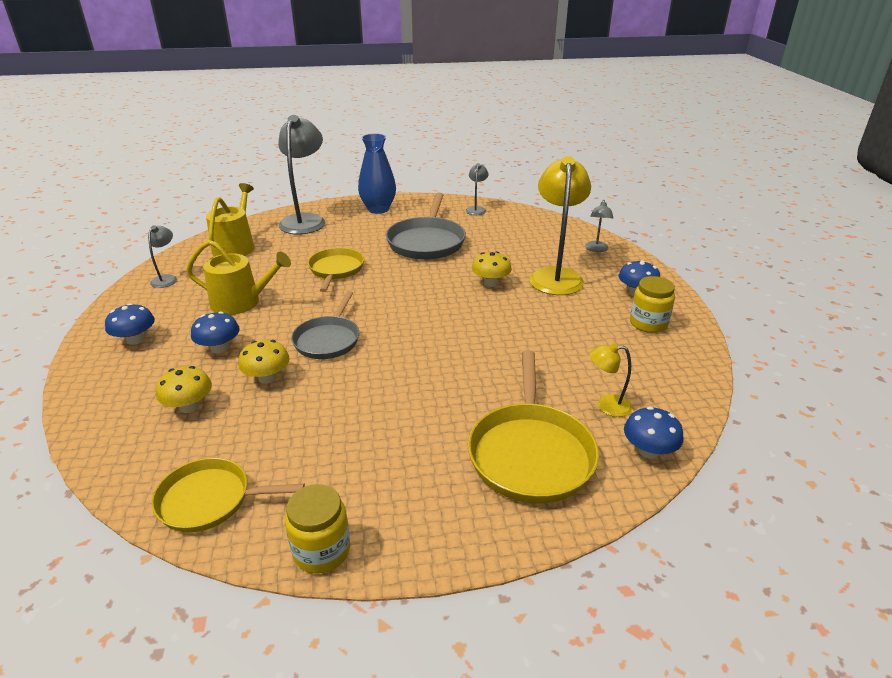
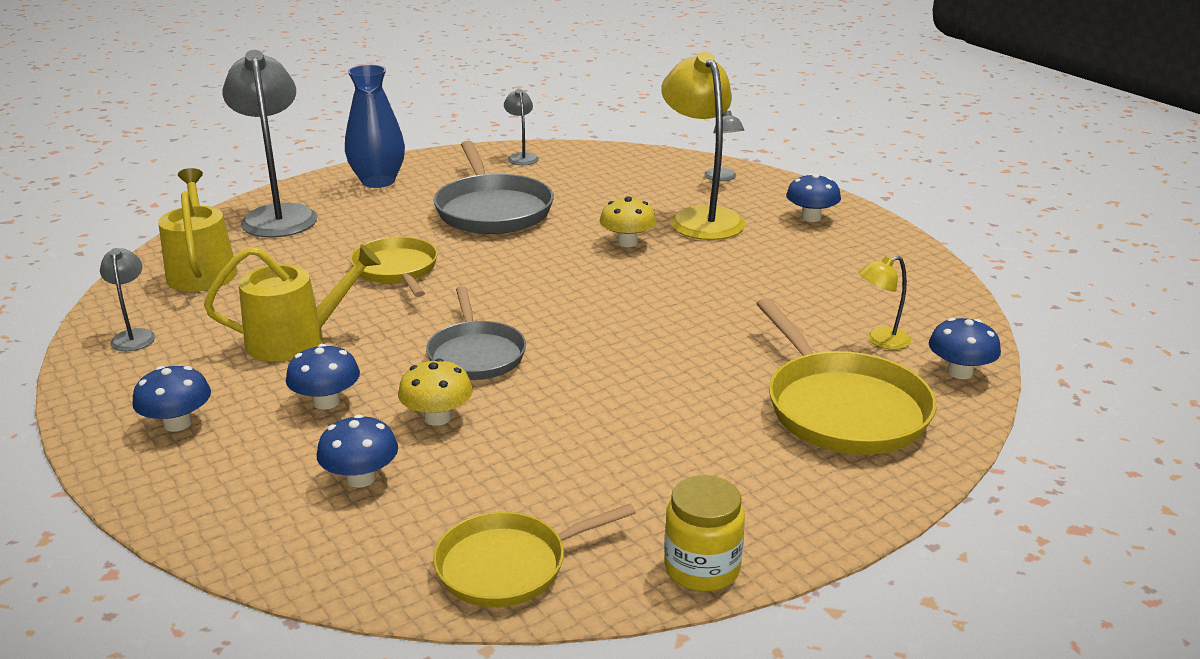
camera: 25 degrees left, 5 degrees down
(189, 406) = (361, 478): yellow mushroom -> blue mushroom
(648, 323) = (852, 247): yellow jar -> none

